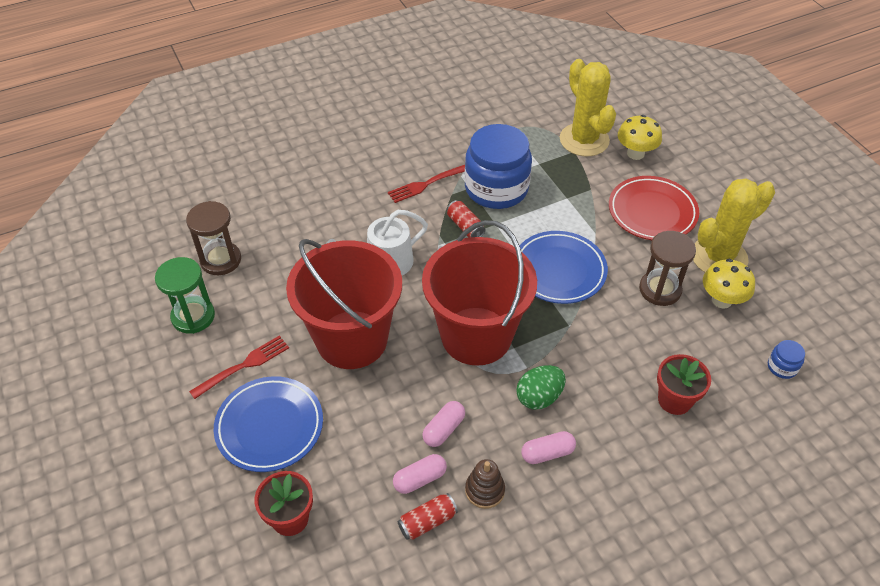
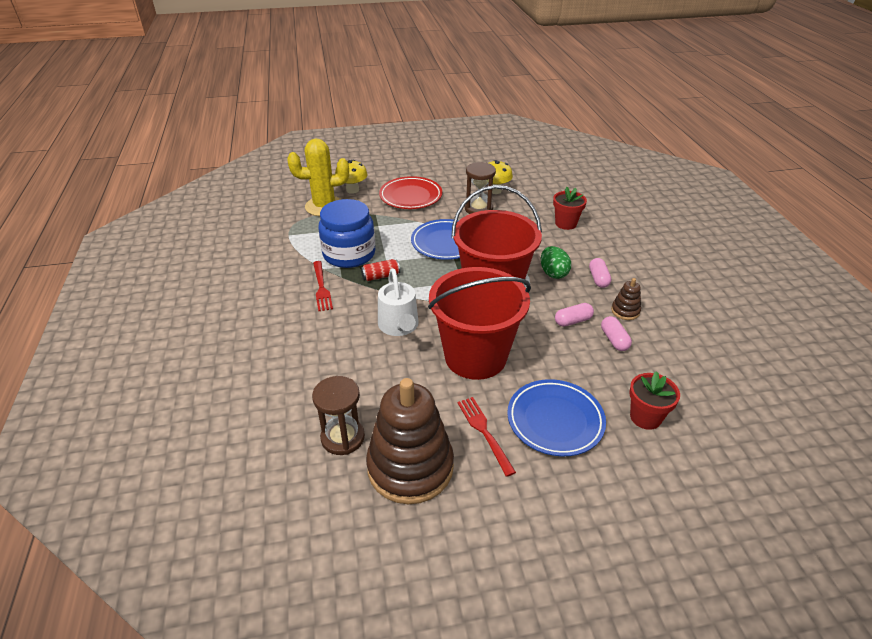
camera: 75 degrees left, 10 degrees down
(193, 316) = (410, 467): green hourglass -> brown stacking toy
(427, 522) = (649, 342): red can -> none
(443, 429) = (573, 321): pink capsule -> pink capsule turned 75 degrees counterclockwise
(719, 257) = (461, 183): yellow cactus -> none
(782, 367) = (549, 184): blue jar -> none

